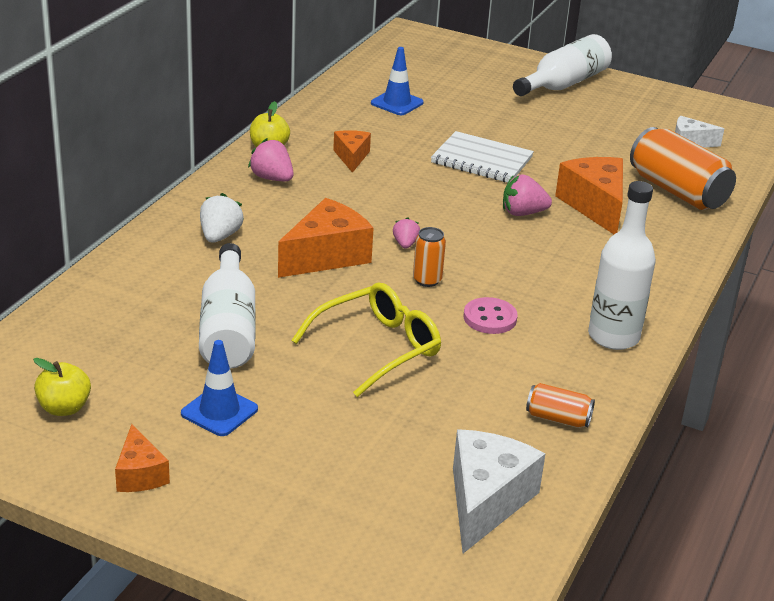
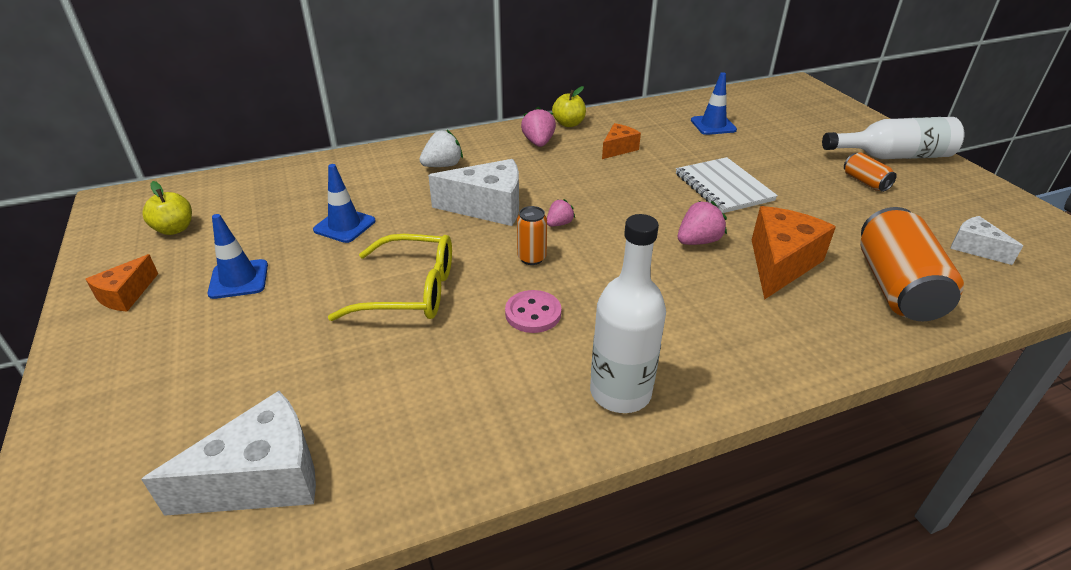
camera: 45 degrees right, 5 degrees up
(228, 327) = (344, 225): white bottle -> blue traffic cone
(326, 256) = (488, 207): orange cheese -> white cheese
(523, 213) = (698, 241): pink strawberry -> pink strawberry turned 105 degrees clockwise
(558, 418) = (445, 440): orange can -> orange can (865, 182)

